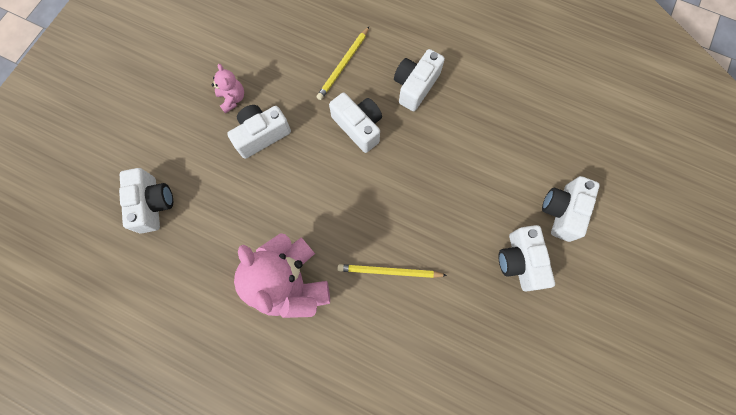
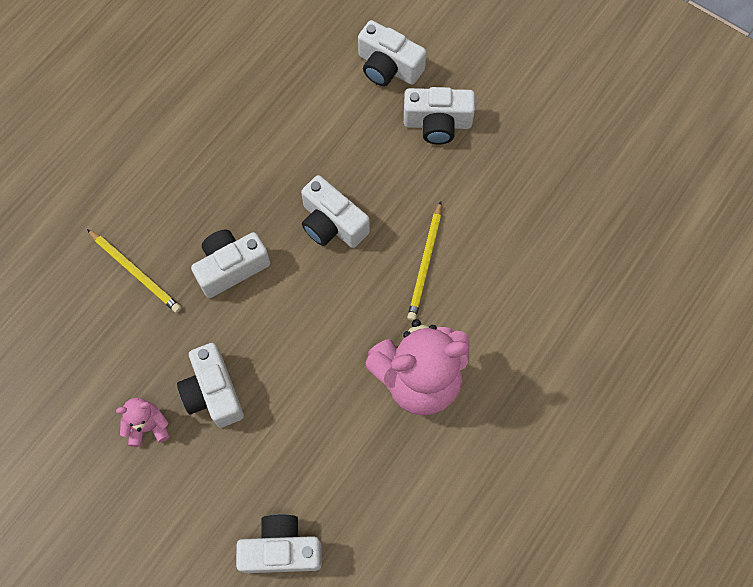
camera: 80 degrees left, 5 degrees down
(415, 86) = (191, 189): white camera -> white camera (332, 224)

